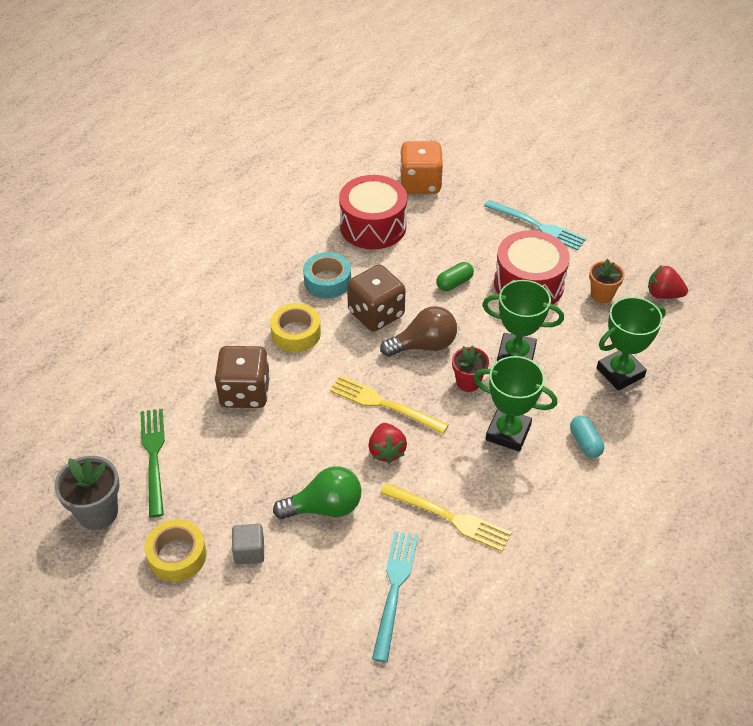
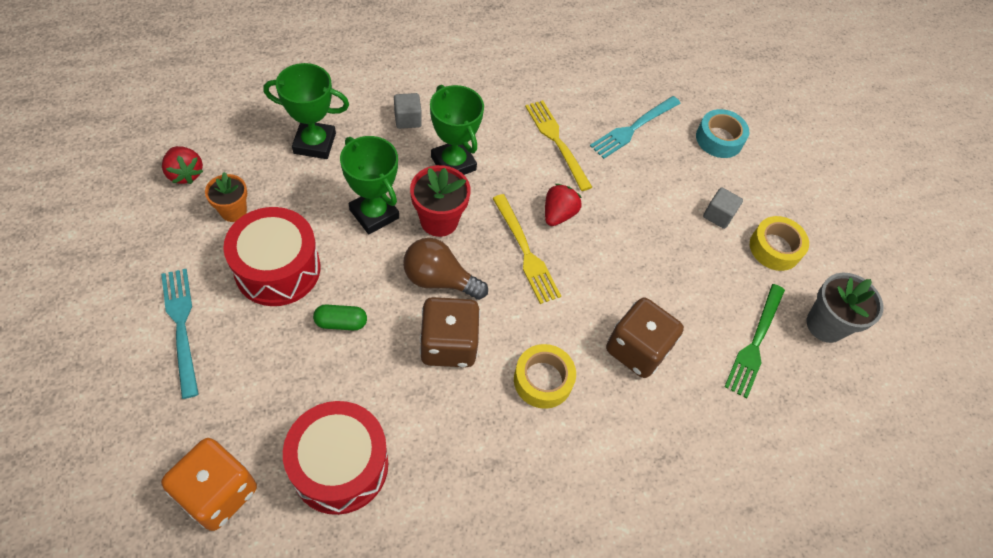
camera: 150 degrees left, 10 degrees up
(325, 507) = (640, 207): green light bulb -> none
(327, 281) = (459, 423): turquoise tape -> turquoise tape (719, 139)
(468, 382) = (439, 221): red flower pot -> red flower pot, size x1.51
(585, 443) = (407, 119): turquoise capsule -> grey cube

